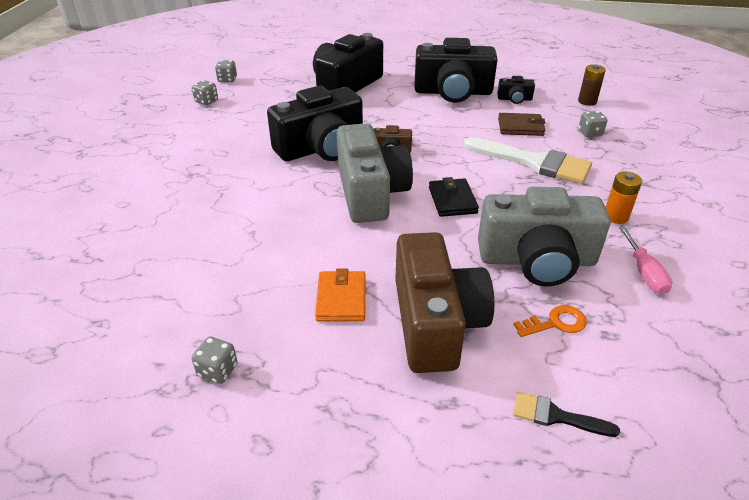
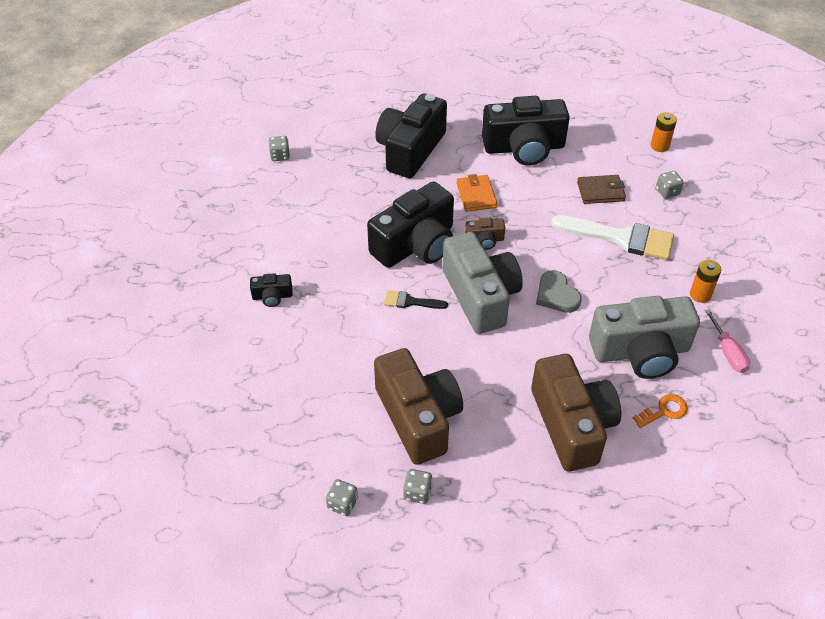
camera: 10 degrees left, 10 degrees up
(206, 101) = (272, 192): grey dice -> grey dice (342, 504)
(256, 292) = (418, 417): none -> brown camera
(341, 299) = (491, 414): orange wallet -> orange wallet (476, 195)
(452, 200) = (556, 295): black wallet -> grey heart
(514, 99) = (588, 151): black camera -> black camera (272, 296)
(556, 416) = (674, 489): black brush -> black brush (410, 302)
(587, 101) = (659, 146): brown battery -> orange battery

